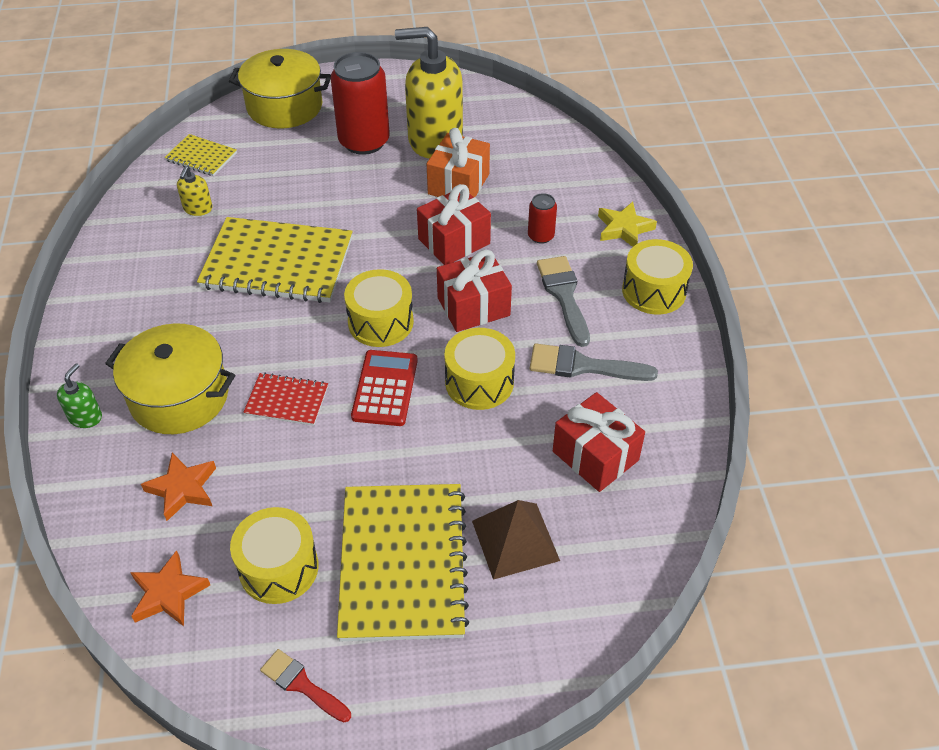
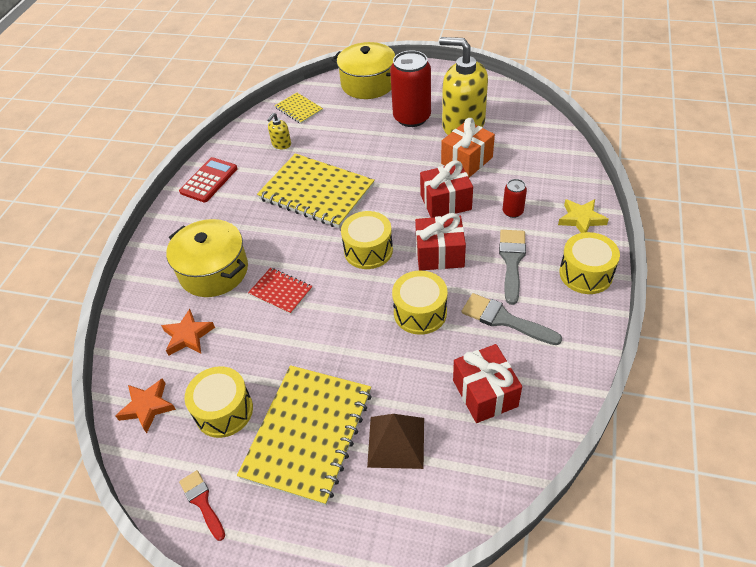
camera: 25 degrees right, 0 degrees up
(85, 417) = (151, 270): green soap dispenser -> none
(385, 388) = (351, 300): red calculator -> red calculator (209, 180)

